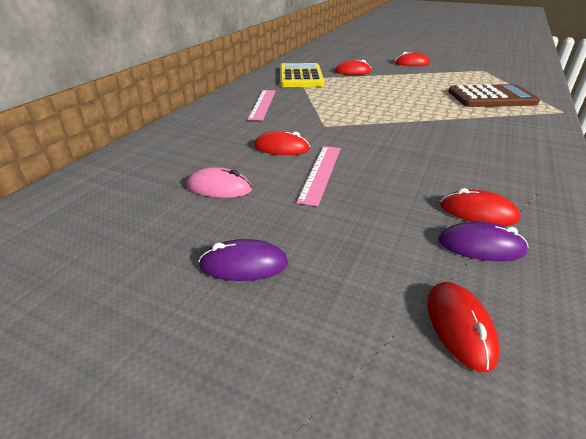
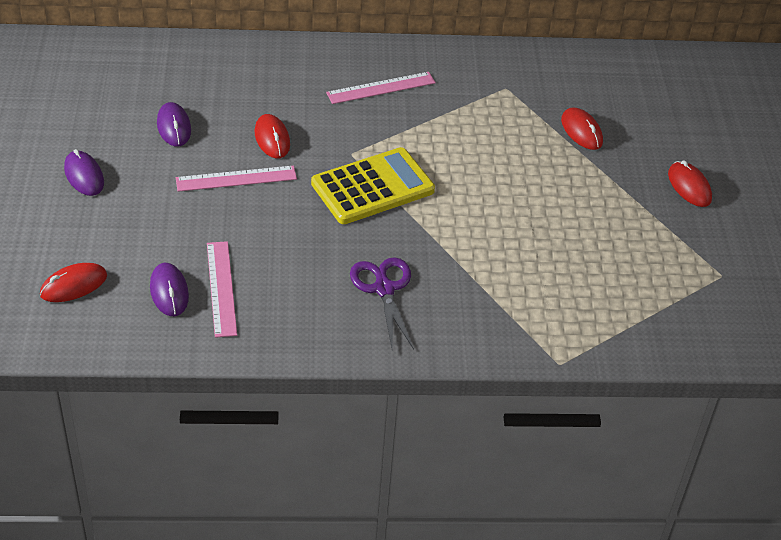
camera: 60 degrees right, 10 degrees up
(219, 187) = (174, 127): pink mouse -> purple mouse
(300, 76) = (514, 87): yellow calculator -> yellow calculator (372, 187)
(478, 212) = (221, 288): red mouse -> pink ruler
(486, 144) = (384, 289): none -> purple scissors
(491, 97) = (568, 288): brown calculator -> none

